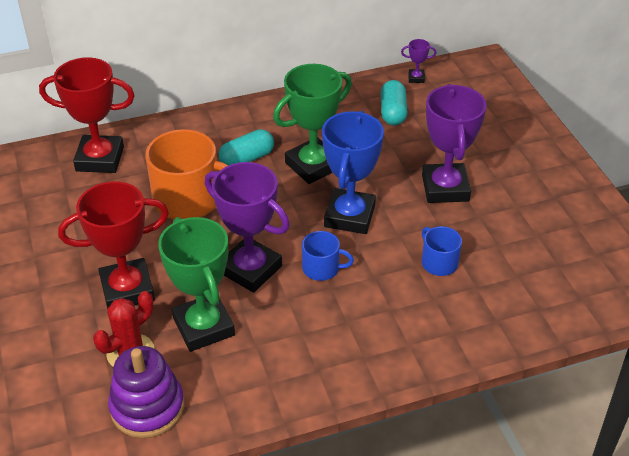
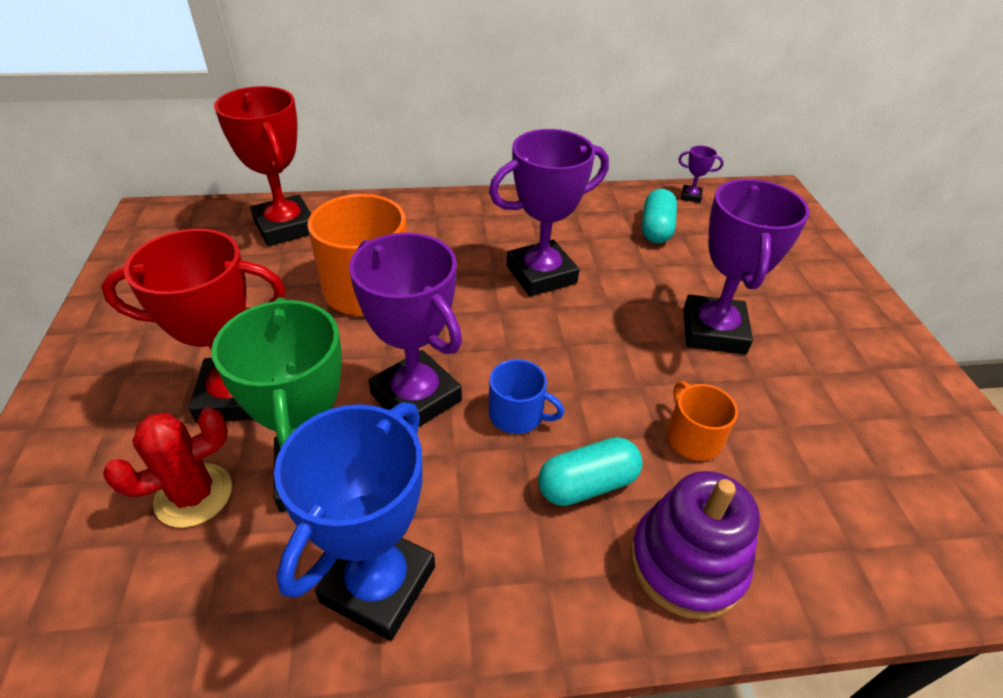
camera: 10 degrees right, 0 degrees up
(100, 159) = (285, 227): red trophy -> red trophy turned 45 degrees clockwise
(147, 407) = (171, 601): purple stacking toy -> purple stacking toy (687, 563)
(247, 159) = (460, 254): turquoise capsule -> turquoise capsule (587, 484)
(313, 165) = (541, 274): green trophy -> purple trophy
(349, 216) = (574, 347): blue trophy -> blue trophy (378, 584)
(439, 262) = (692, 437): blue mug -> orange mug

